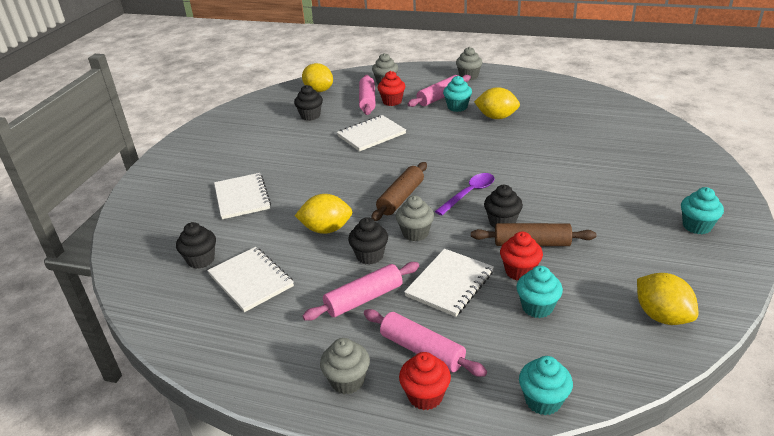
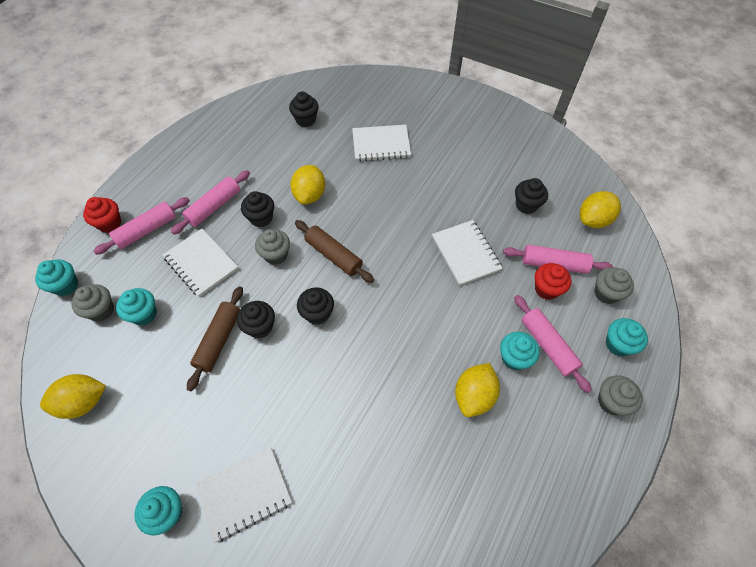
camera: 100 degrees right, 25 degrees up
(251, 280) = (268, 146): white notebook -> white notebook (245, 493)
(347, 381) = (146, 187): grey cupcake -> grey cupcake (101, 310)
(364, 299) = (214, 207): pink rolling pin -> pink rolling pin turned 60 degrees clockwise
(425, 77) = (618, 344): none -> turquoise cupcake
(469, 194) = (317, 313): purple spoon -> black cupcake
(519, 271) = (189, 317): red cupcake -> none

